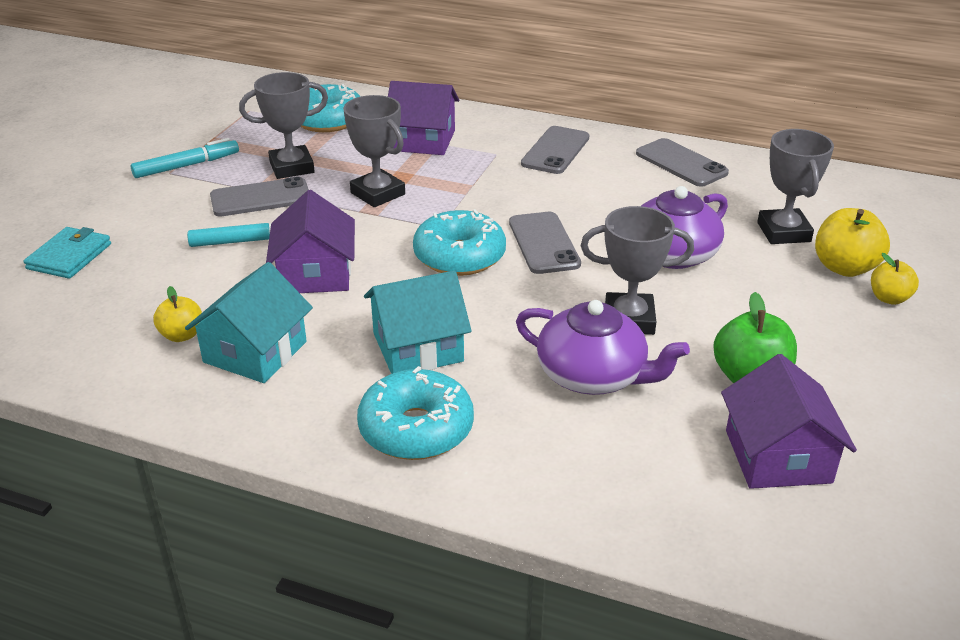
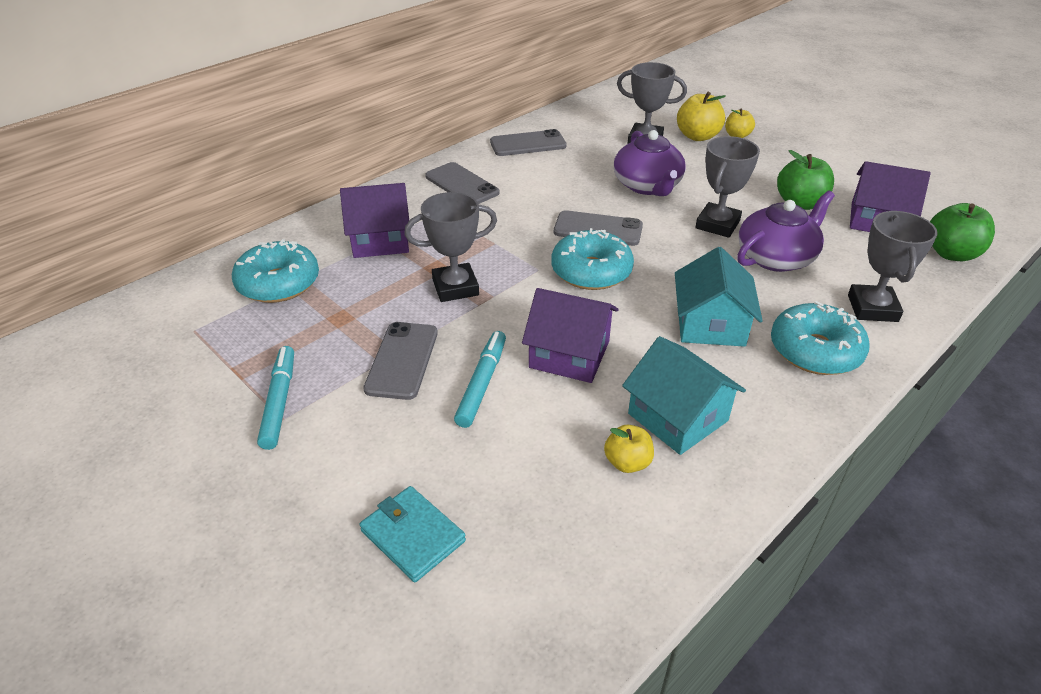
camera: 65 degrees left, 5 degrees up
(292, 167) = (356, 327): grey trophy -> grey trophy (872, 308)
(423, 140) = (380, 240): purple house -> purple house turned 45 degrees clockwise
(749, 541) = (951, 254): none -> green apple

